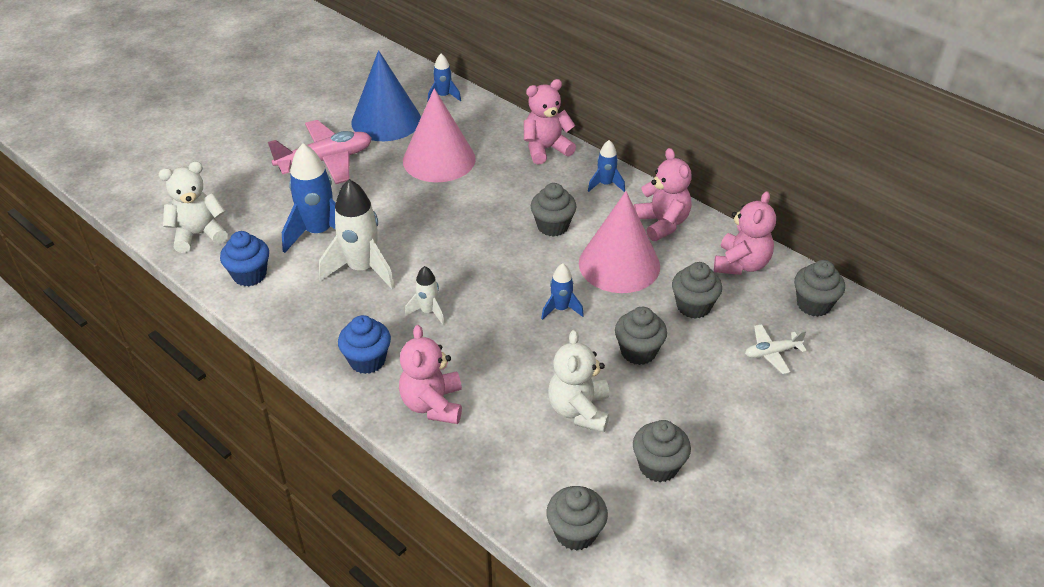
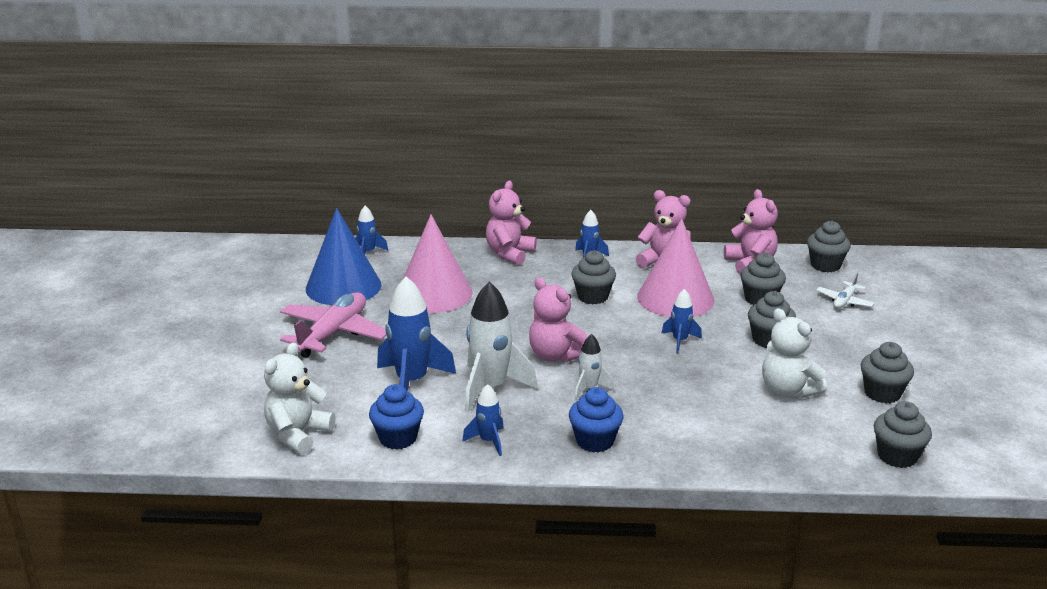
camera: 40 degrees left, 15 degrees down
(299, 314) = (488, 441): none -> blue rocket
(433, 404) = (688, 440): pink teddy bear -> pink teddy bear (555, 355)

